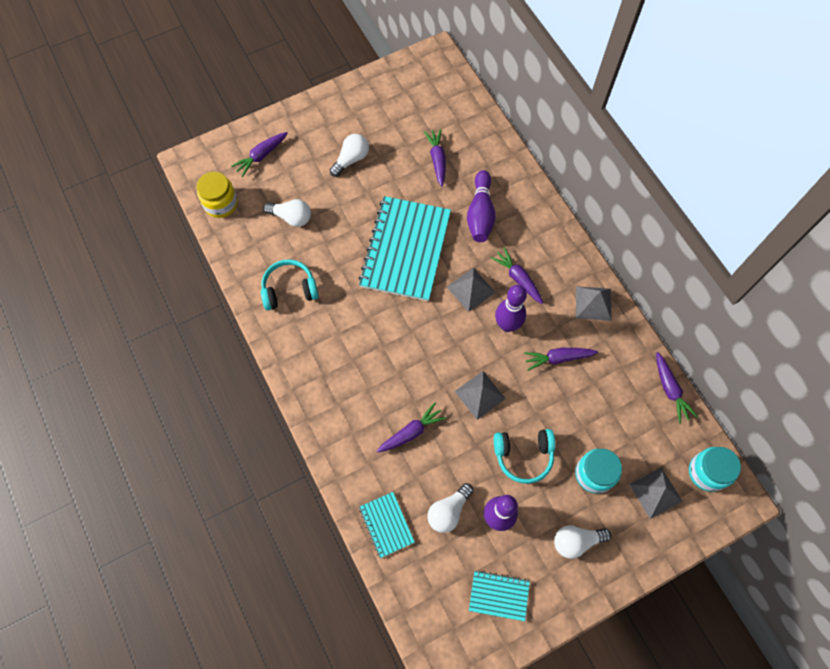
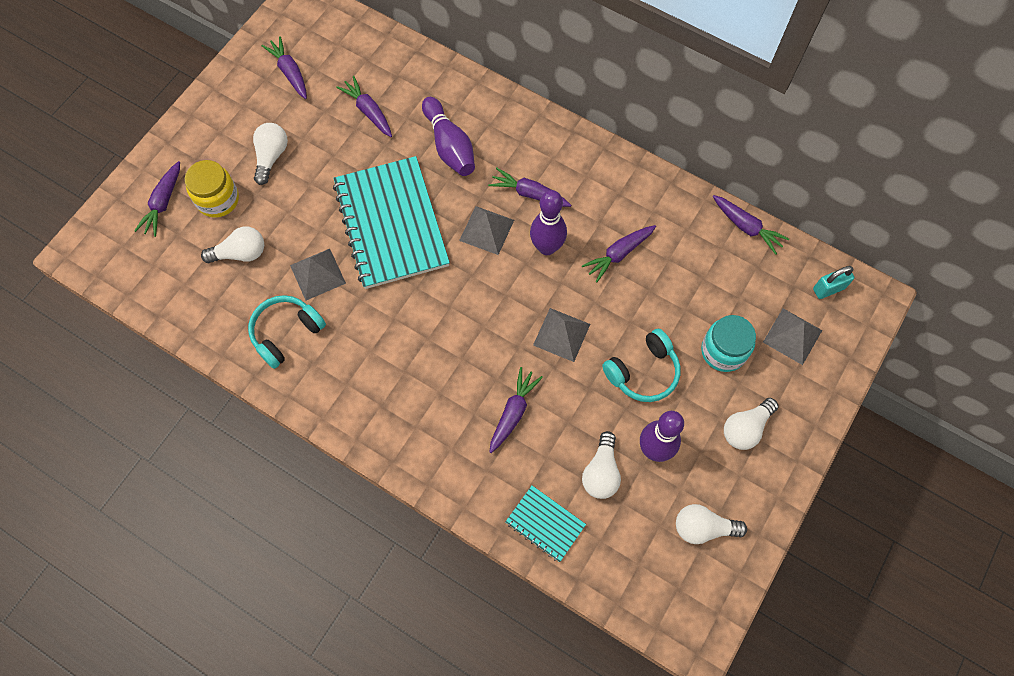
camera: 30 degrees left, 0 degrees up
(221, 203) = (147, 279): yellow jar -> yellow jar (218, 199)
(399, 105) = (290, 72): none -> purple carrot
(499, 595) = (703, 527): turquoise notebook -> white light bulb
(593, 303) = (621, 179): grey pyramid -> grey pyramid (317, 274)
(707, 472) = (828, 289): turquoise jar -> turquoise padlock

